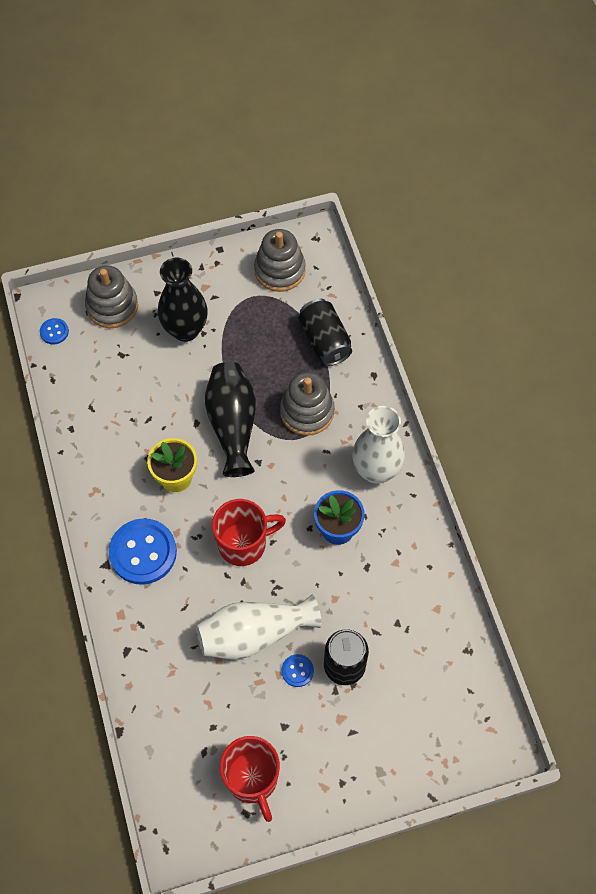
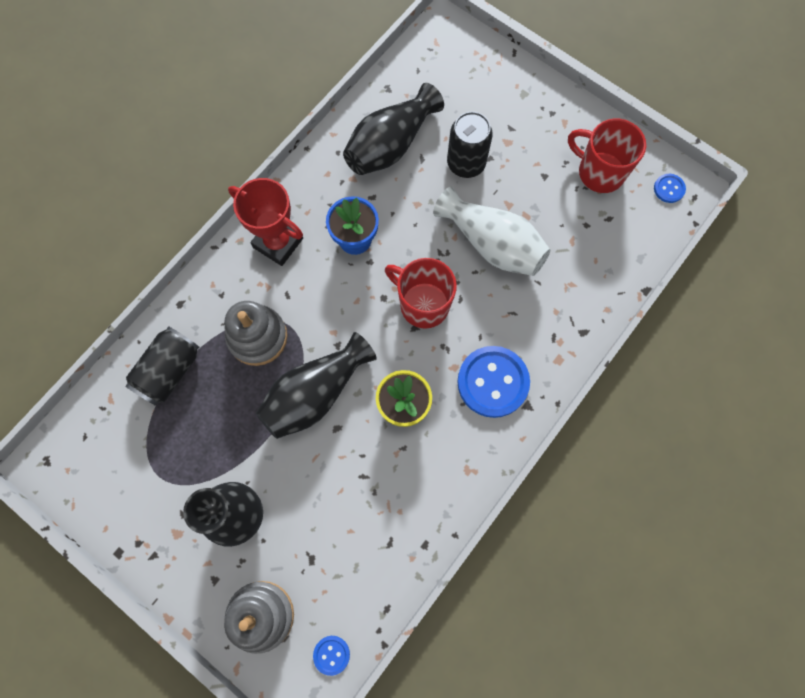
camera: 125 degrees left, 10 degrees up
(252, 779) = (599, 172): red mug -> red mug turned 90 degrees counterclockwise
(279, 270) = (109, 470): grey stacking toy -> none
(297, 671) = (496, 193): blue button -> blue button (669, 189)
(376, 470) = (278, 243): white vase -> red trophy
(406, 614) = (391, 145): none -> black vase

